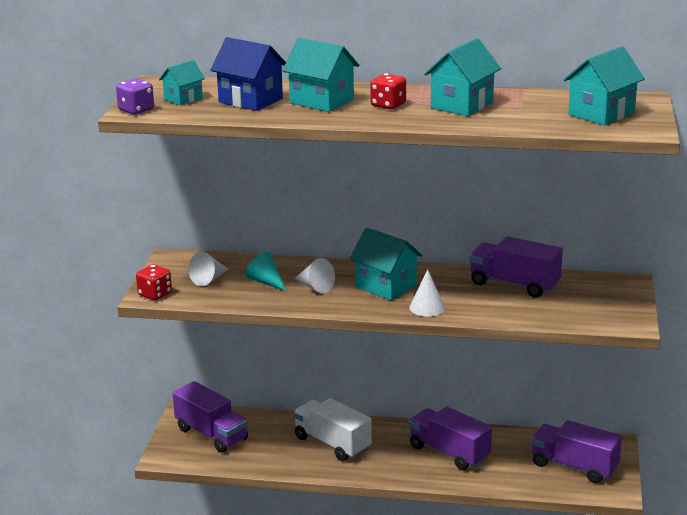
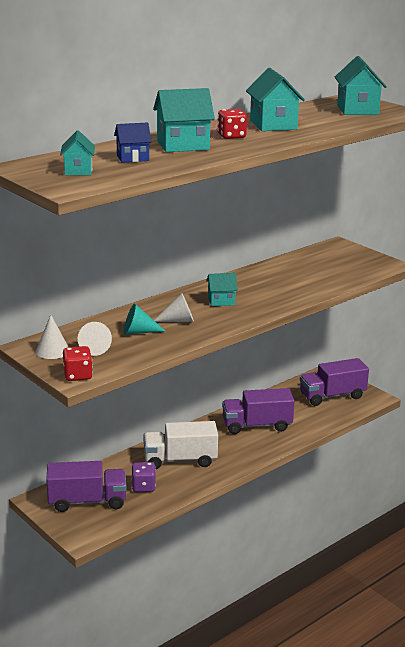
camera: 50 degrees left, 0 degrees up
(136, 110) = (67, 187): purple dice -> purple dice (143, 487)
(250, 100) = (132, 158): blue house -> blue house, size x0.60
(386, 286) = (221, 301): turquoise house -> turquoise house, size x0.60
(427, 307) = (273, 302): white cone -> white cone (52, 351)
(514, 284) = (288, 269): purple truck -> none

